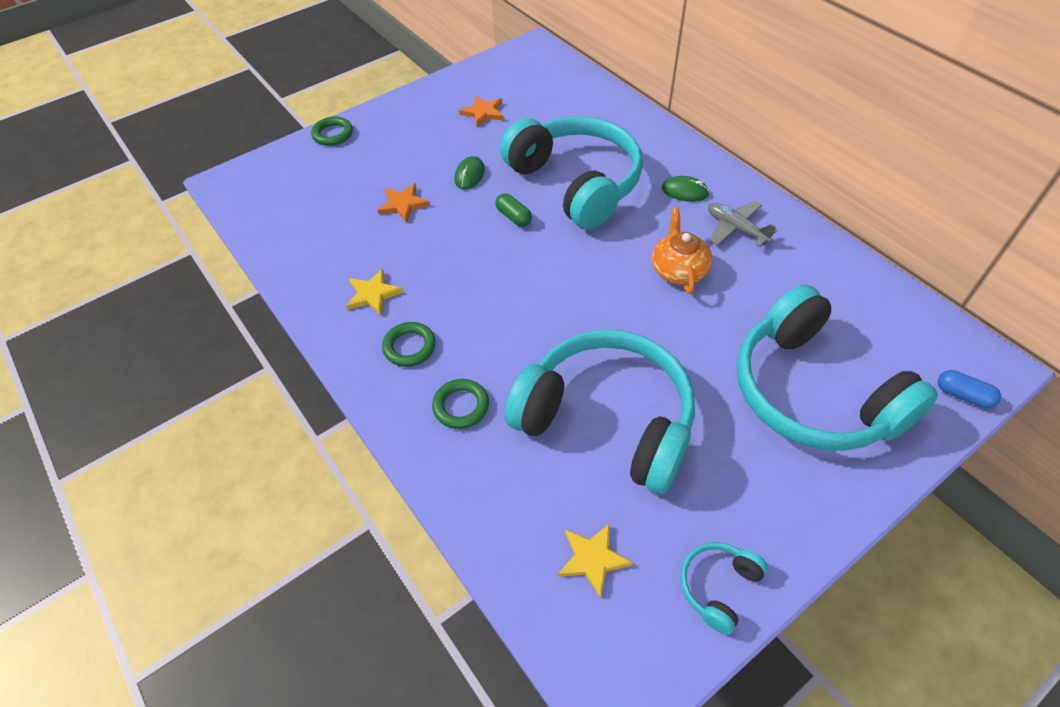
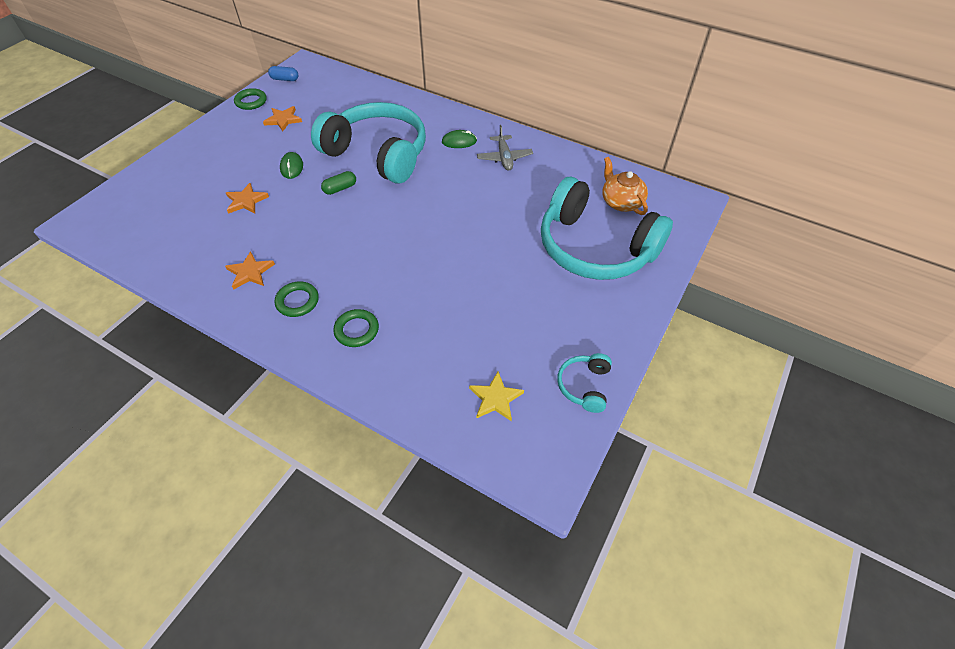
camera: 25 degrees left, 0 degrees up
(333, 134) = (160, 163): green ring -> green ring (251, 102)
(373, 294) = (250, 272): yellow star -> orange star
(513, 217) = (340, 188): green capsule -> green capsule turned 60 degrees counterclockwise
(607, 420) = (467, 306): turquoise headphones -> none
(678, 270) = (476, 194): orange teapot -> orange teapot (621, 202)
(736, 229) = (504, 158): grey plane -> grey plane turned 120 degrees counterclockwise
(963, 395) = (683, 223): blue capsule -> blue capsule (285, 79)

